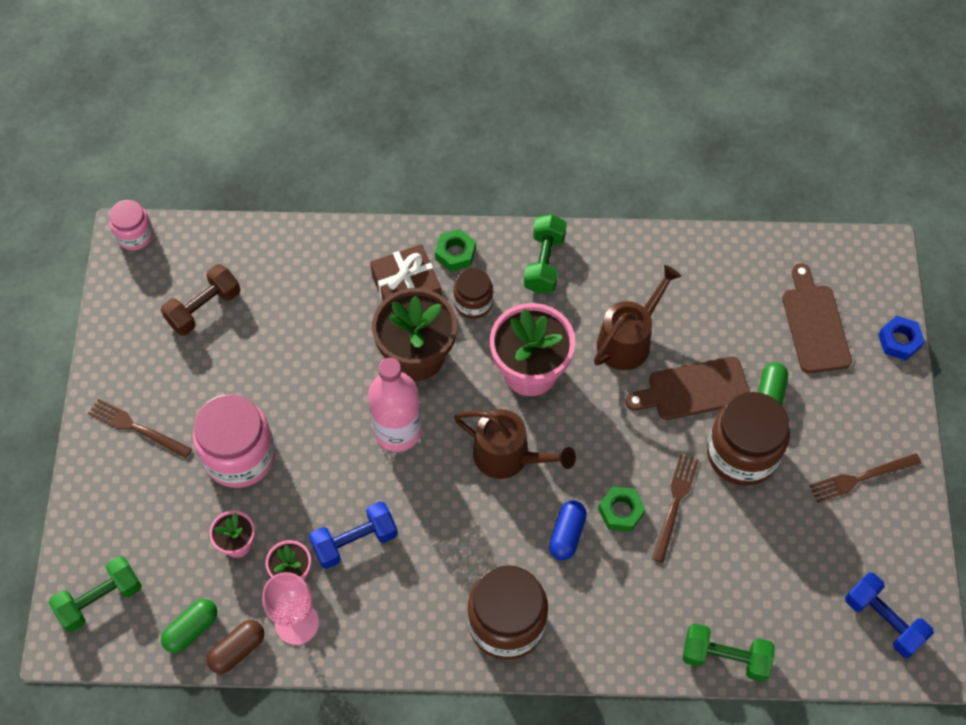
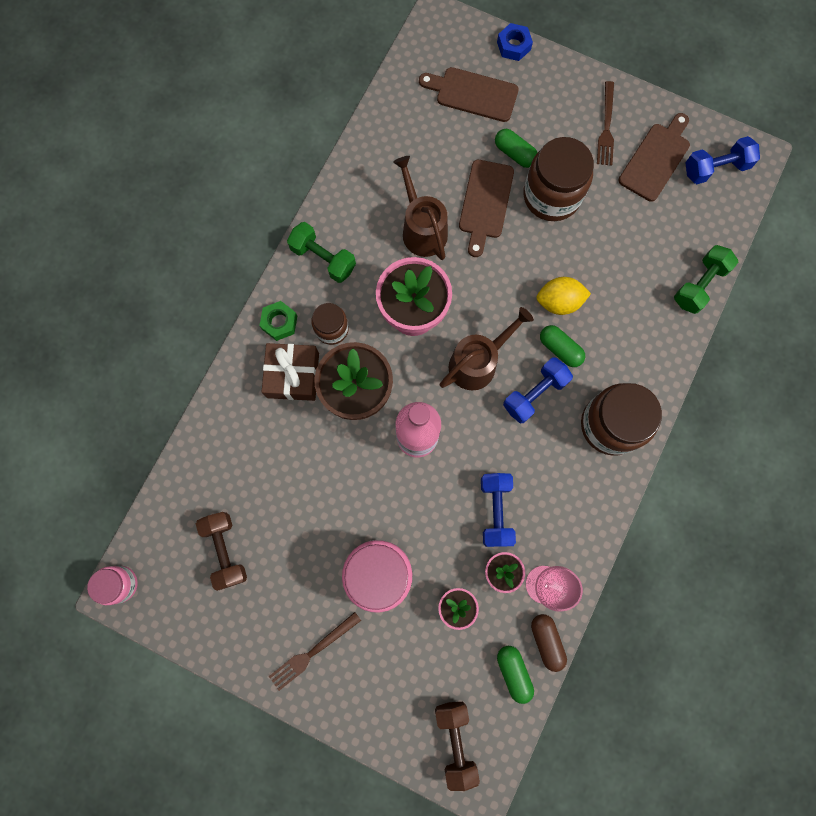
camera: 65 degrees left, 15 degrees up
(100, 599) = (455, 740): green dumbbell -> brown dumbbell
(502, 528) = (534, 394): none -> blue dumbbell
(567, 534) = (560, 349): blue capsule -> green capsule
(621, 511) = (559, 302): green nut -> yellow lemon
(675, 504) = (570, 261): brown fork -> none
(854, 548) = (656, 159): none -> brown cutting board

